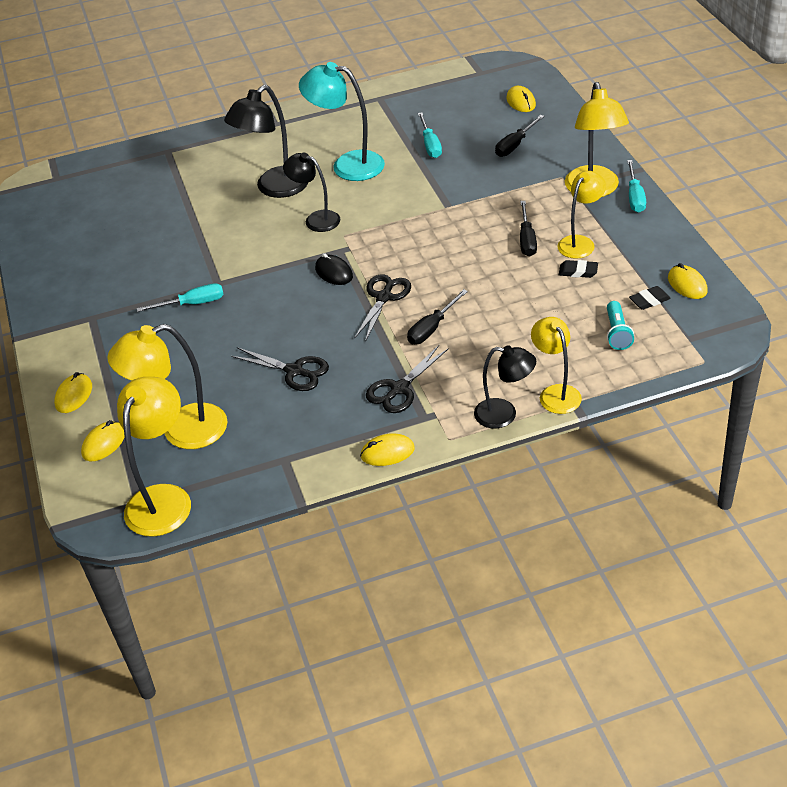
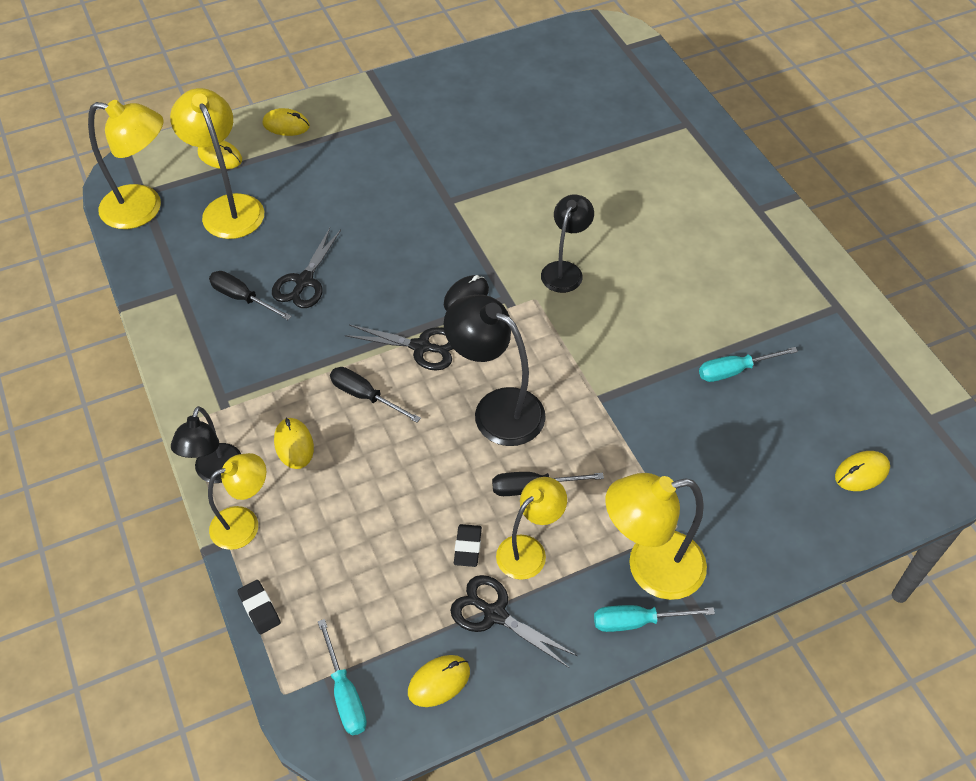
camera: 80 degrees right, 10 degrees up
(192, 304) = (415, 186): turquoise screwdriver -> turquoise screwdriver (345, 693)
(274, 188) = (622, 226): black lamp -> black lamp (496, 409)
(347, 165) = (678, 288): turquoise lamp -> none
(387, 452) = (175, 370): yellow mouse -> yellow mouse (294, 445)
(399, 389) = (268, 373): black scissors -> black scissors (495, 614)
(515, 145) = (748, 468): black screwdriver -> black screwdriver (242, 298)
(580, 242) = (529, 550): yellow lamp -> yellow lamp turned 75 degrees counterclockwise
(617, 333) = (345, 591): turquoise flashlight -> none
(649, 300) = (407, 632): black eraser -> black eraser (259, 608)

